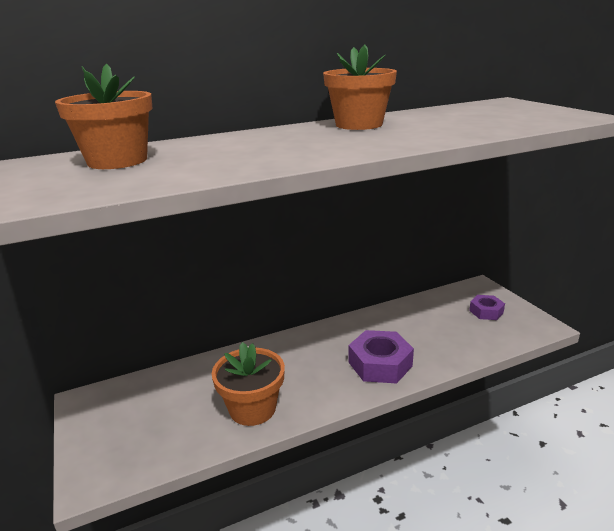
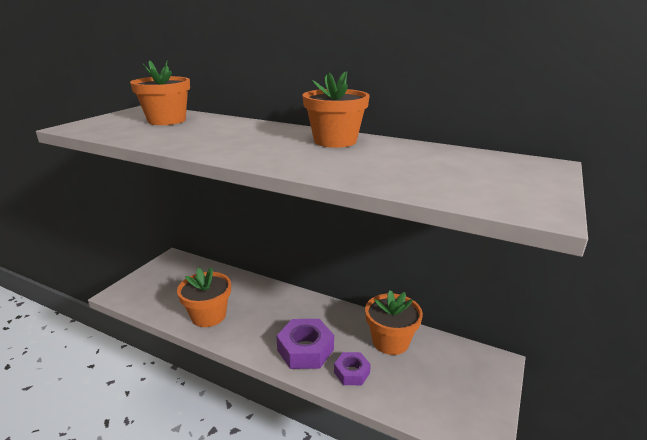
camera: 50 degrees right, 0 degrees up
(415, 317) = (390, 341): none -> orange flower pot
(486, 311) = (455, 383): purple nut -> purple nut (351, 372)

